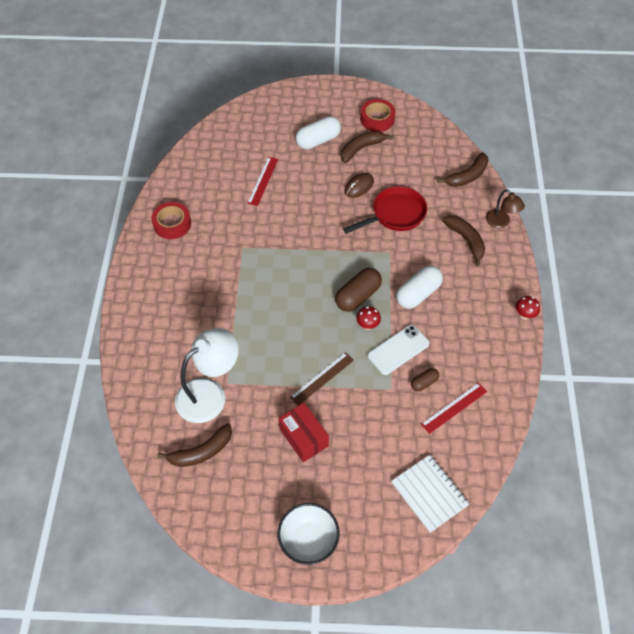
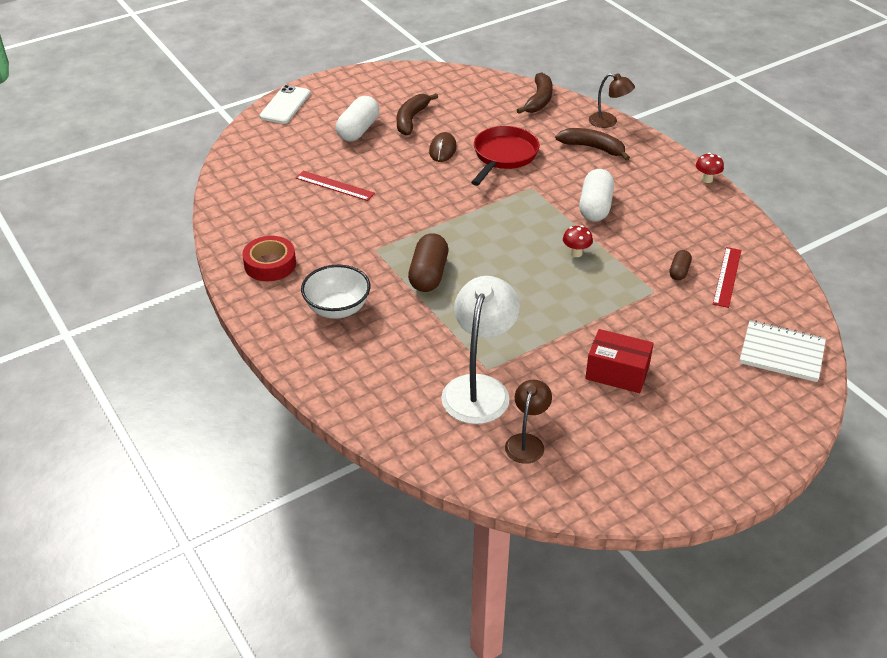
camera: 35 degrees left, 15 degrees down
(201, 451) = (527, 442): brown banana -> brown lamp
(263, 181) = (335, 185): red ruler -> red ruler turned 45 degrees counterclockwise
(308, 540) = (718, 453): white bowl -> white bowl (337, 309)
(322, 378) = (580, 316): brown ruler -> none
(358, 296) = (540, 235): brown capsule -> brown capsule (428, 275)
(377, 119) = (401, 90): red tape -> none
(398, 350) = (627, 258): white phone -> white phone (285, 105)

